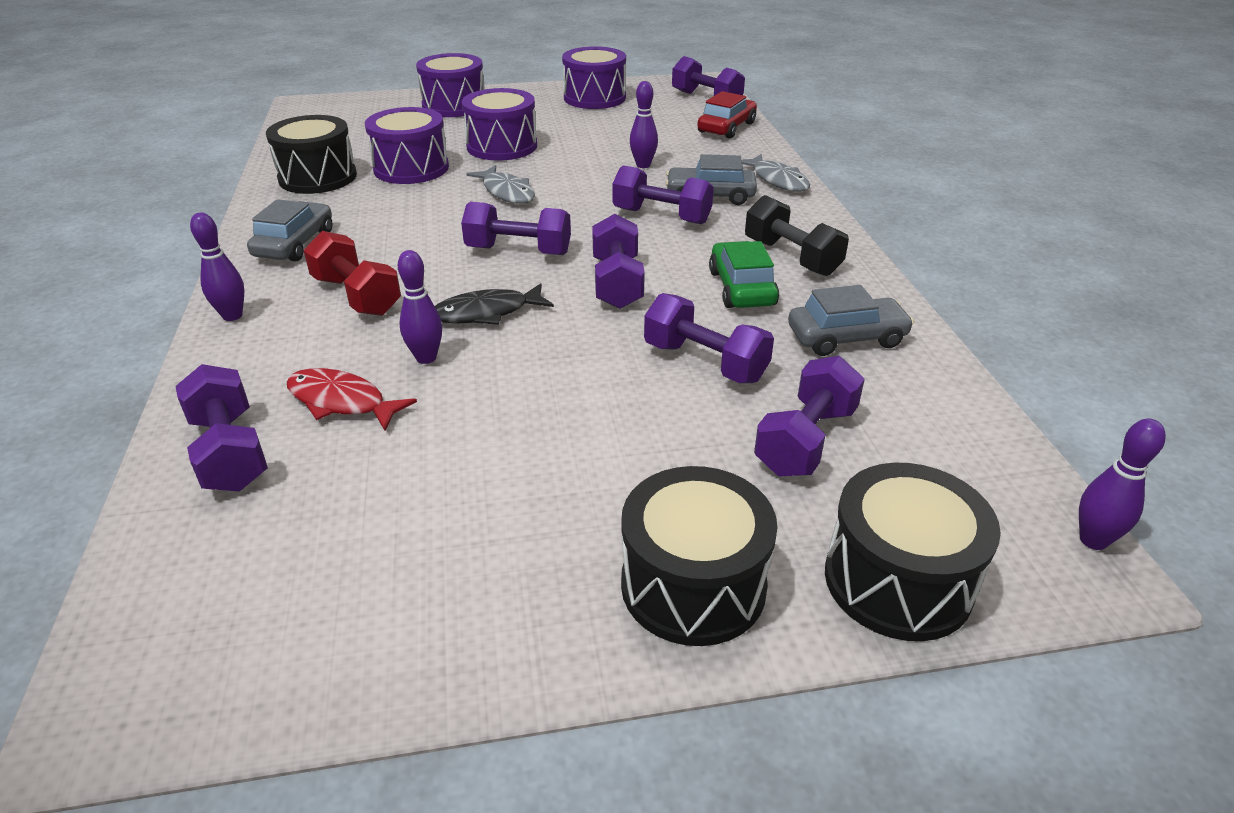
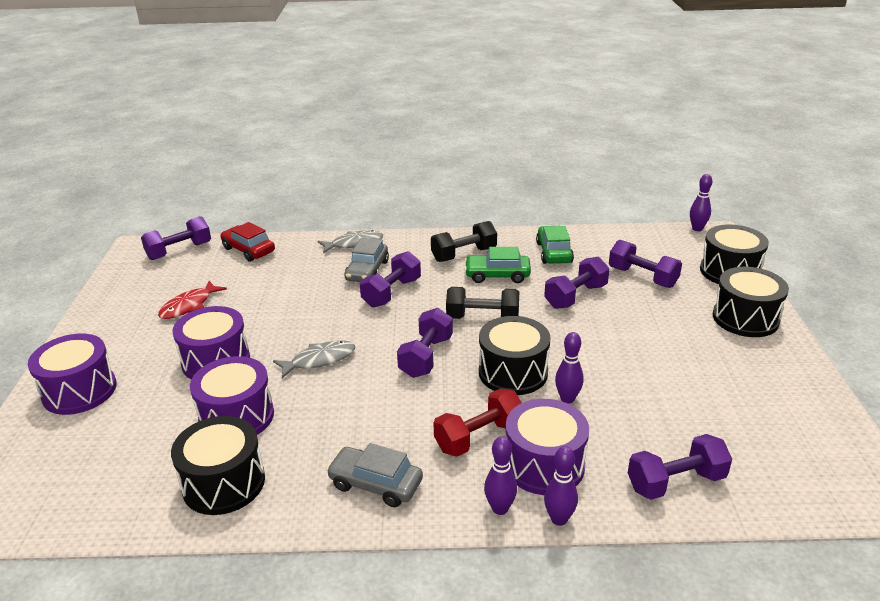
camera: 80 degrees left, 5 degrees down
(342, 402) = (618, 434): red fish -> red fish (189, 306)
(487, 313) = (513, 372): black fish -> black drum
(594, 98) = (131, 304): purple drum -> purple drum (544, 465)
(617, 283) = (482, 318): purple dumbbell -> black dumbbell
(643, 165) = (300, 292): purple bowling pin -> purple bowling pin (559, 519)
(846, 337) = (554, 252): grey car -> green car

